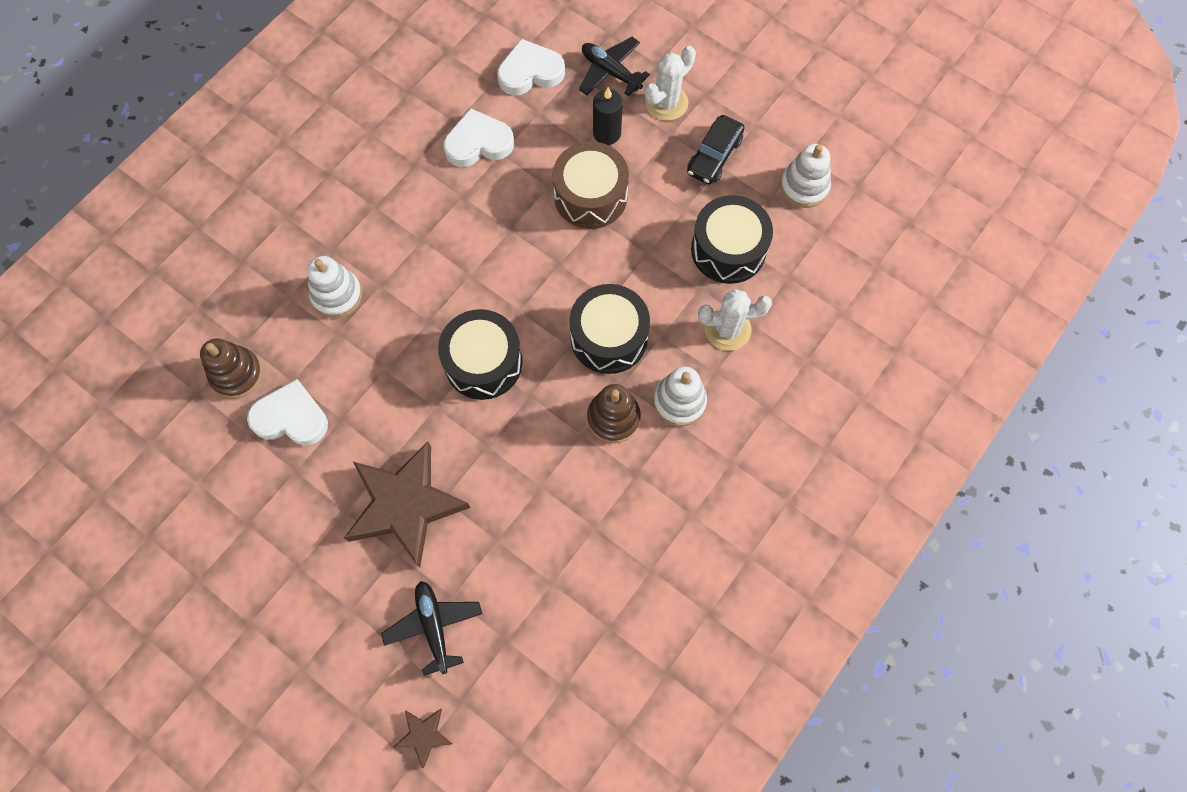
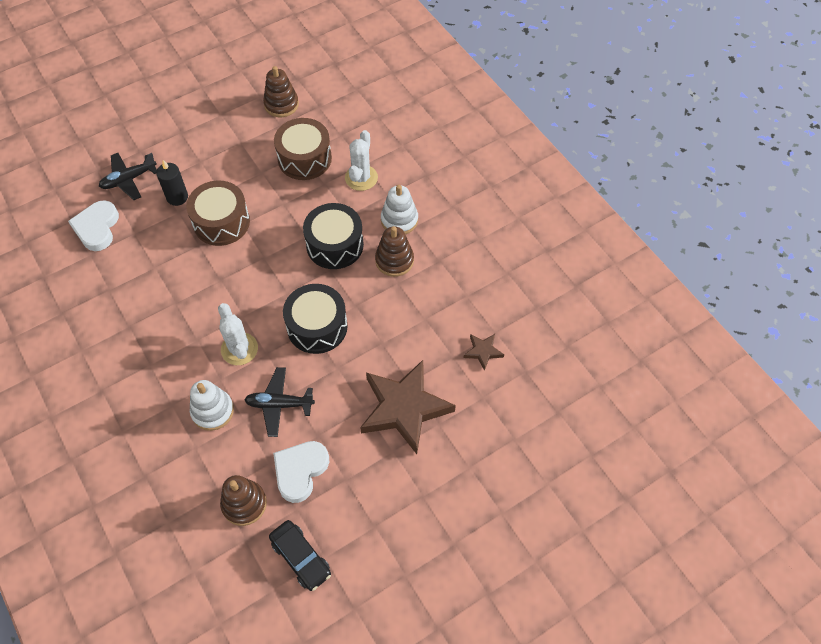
camera: 70 degrees left, 10 degrees down
(424, 735) = (574, 441): brown star -> brown star (483, 351)
(434, 626) = (500, 414): black plane -> black plane (279, 404)
(478, 143) = (136, 278): white heart -> none
(666, 103) = (174, 156): white cactus -> white cactus (239, 349)
(714, 156) = (231, 143): black car -> black car (301, 558)
(728, 249) = (304, 158): black drum -> brown drum
(804, 187) = (281, 104): white stacking toy -> brown stacking toy

